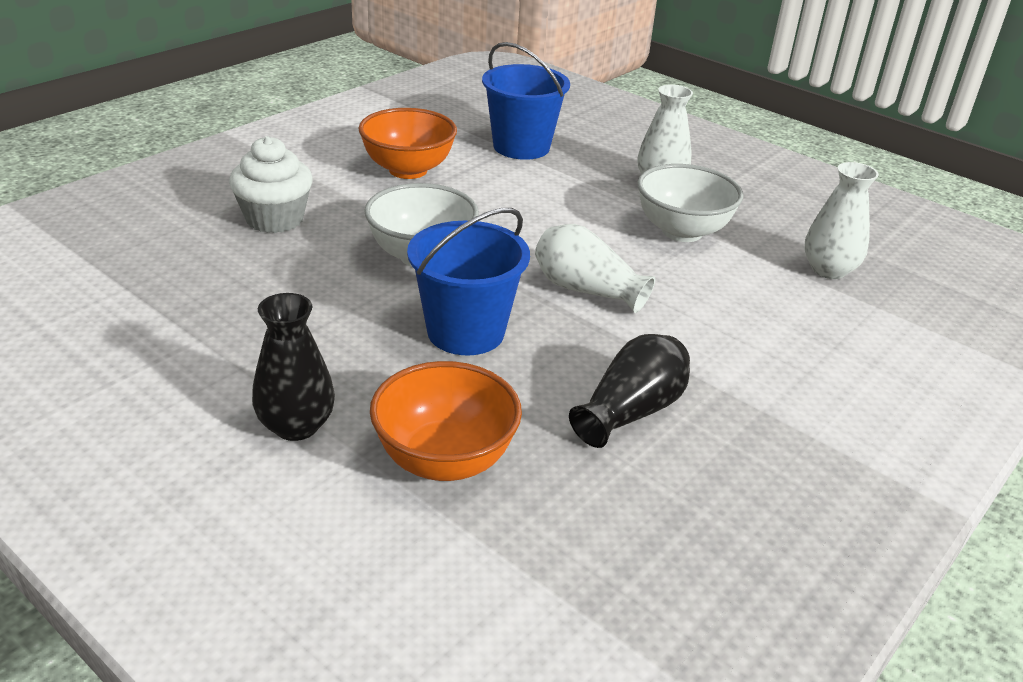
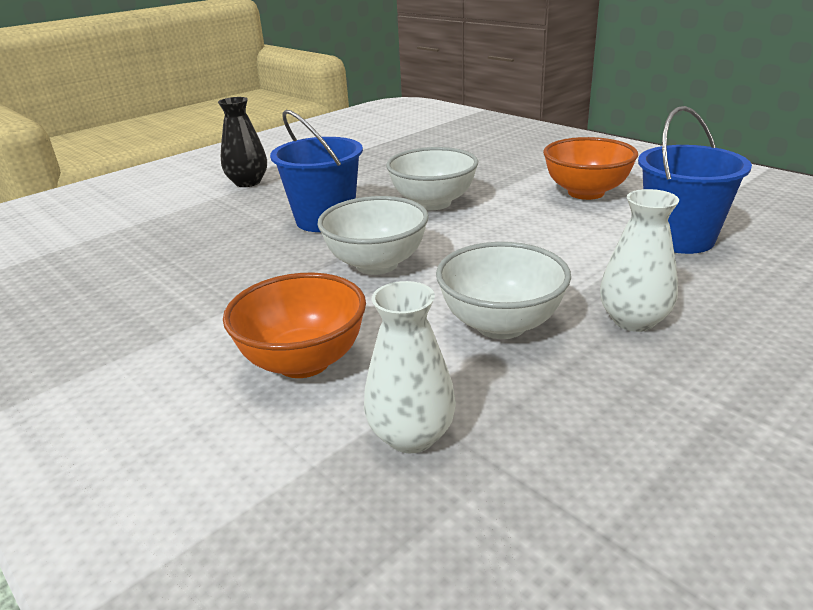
camera: 100 degrees right, 5 degrees down
(275, 219) = (481, 160): white cupcake -> none
(444, 460) = (194, 217): orange bowl -> orange bowl (303, 361)
(586, 290) = (376, 264): white vase -> white bowl
(631, 411) = (202, 275): black vase -> none

